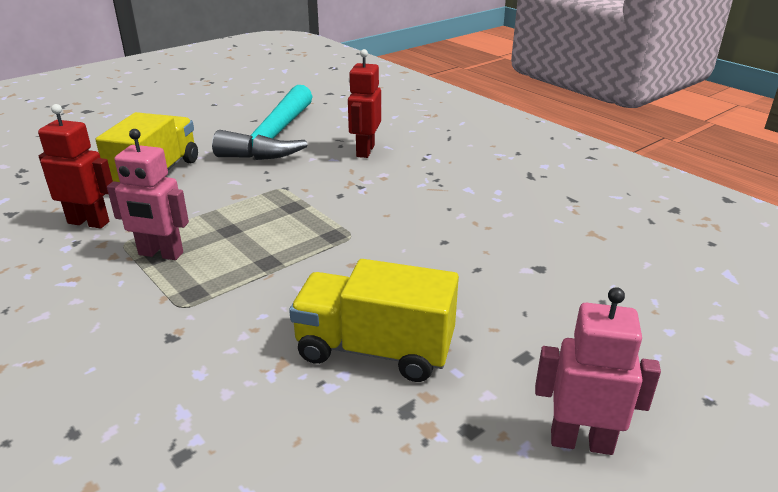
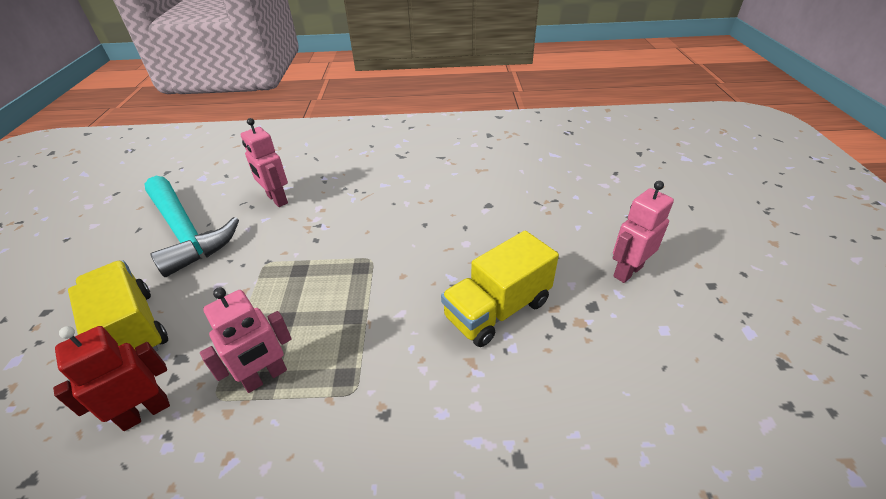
camera: 50 degrees left, 10 degrees up
(365, 151) = (277, 199): red robot -> pink robot

